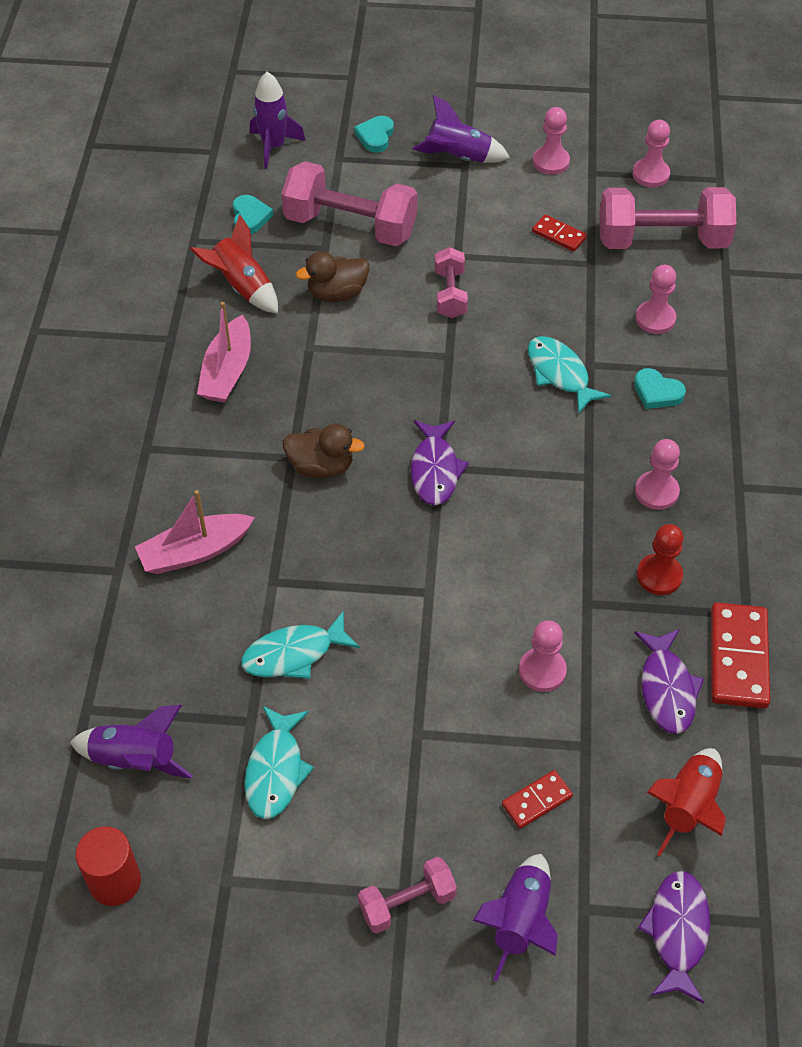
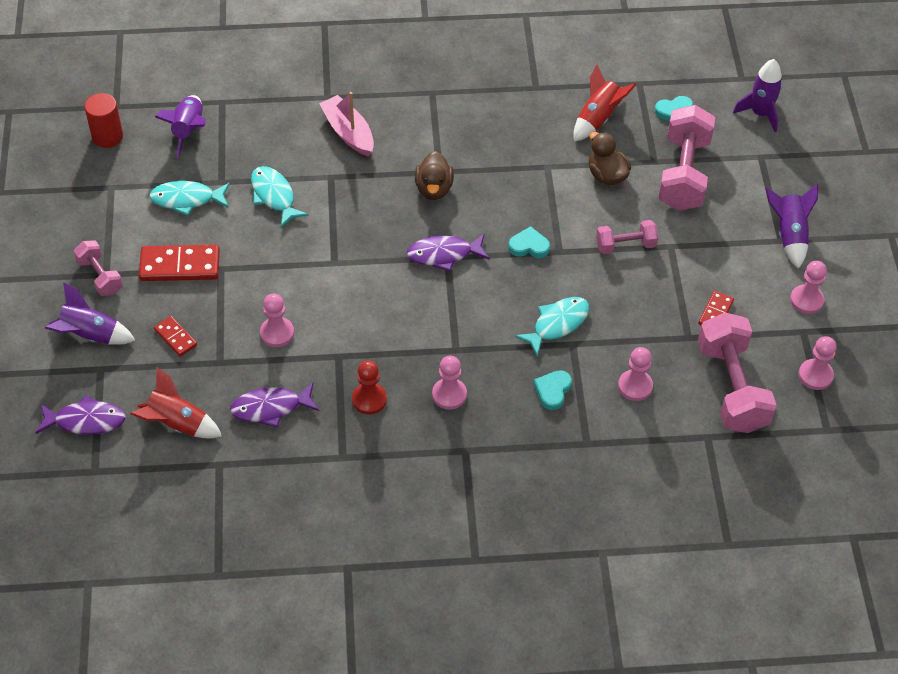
camera: 80 degrees right, 0 degrees up
(227, 371) = (511, 123): pink boat -> none
(375, 136) = (796, 176): turquoise heart -> turquoise heart (529, 246)
(738, 658) = (302, 452): red domino -> red domino (180, 266)

